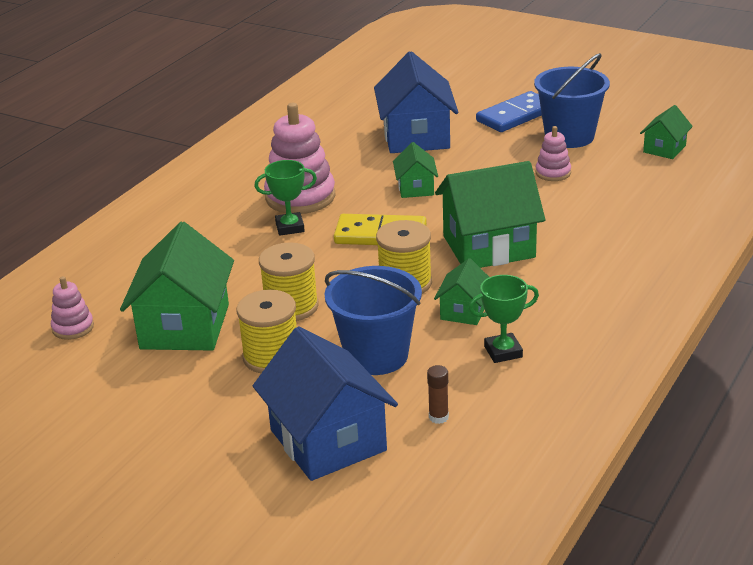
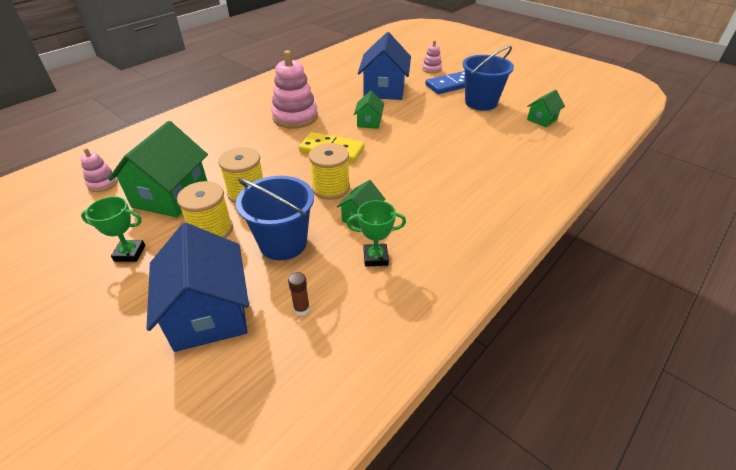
camera: 10 degrees right, 10 degrees up
(290, 227) = (278, 136): green trophy -> green trophy (130, 253)
(489, 247) = (399, 170): green house -> none
(553, 173) = (462, 125): pink stacking toy -> pink stacking toy (431, 69)

